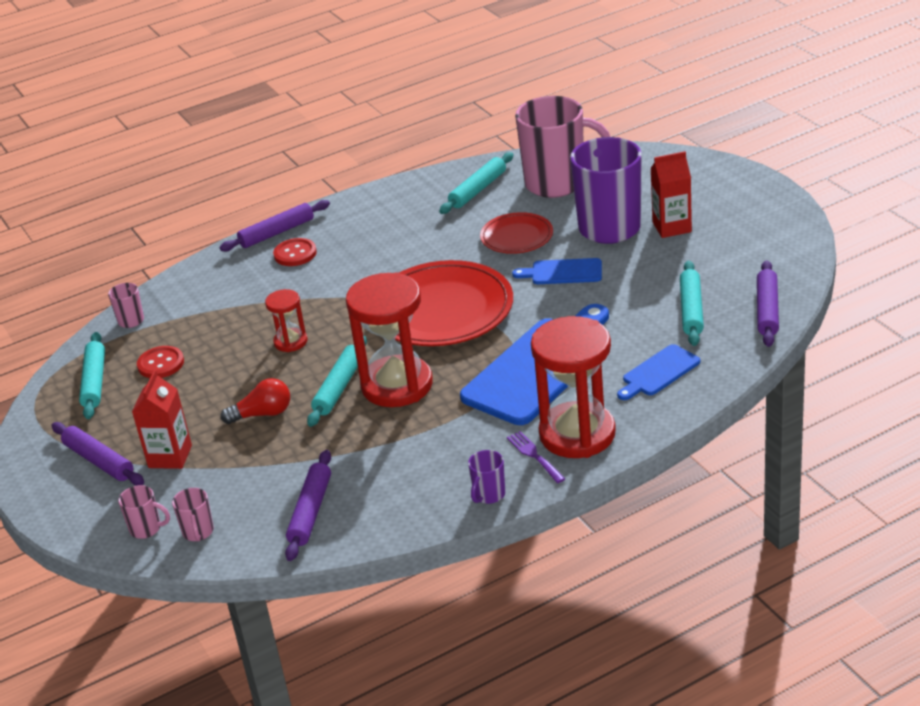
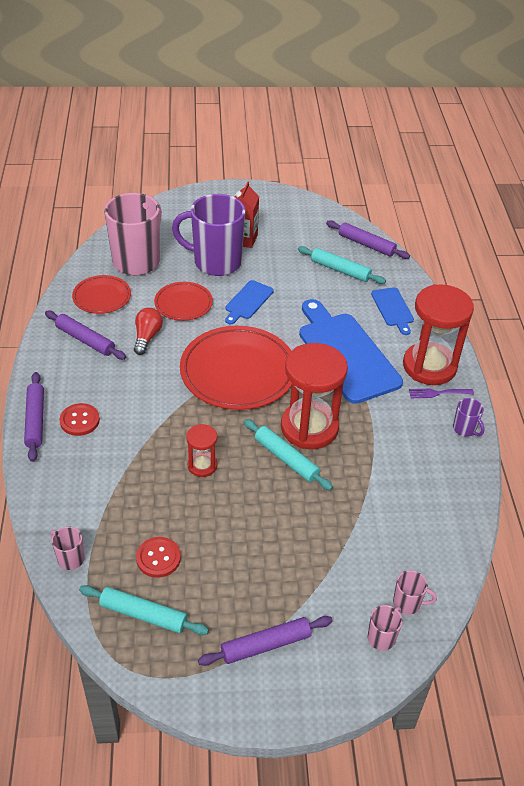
camera: 70 degrees left, 10 degrees up
(170, 456) = (296, 592): red carton -> none
(263, 414) = (284, 514): red light bulb -> red light bulb (147, 337)
(310, 511) = (424, 526): purple rolling pin -> purple rolling pin (85, 340)
(477, 190) = (102, 297): turquoise rolling pin -> red plate

